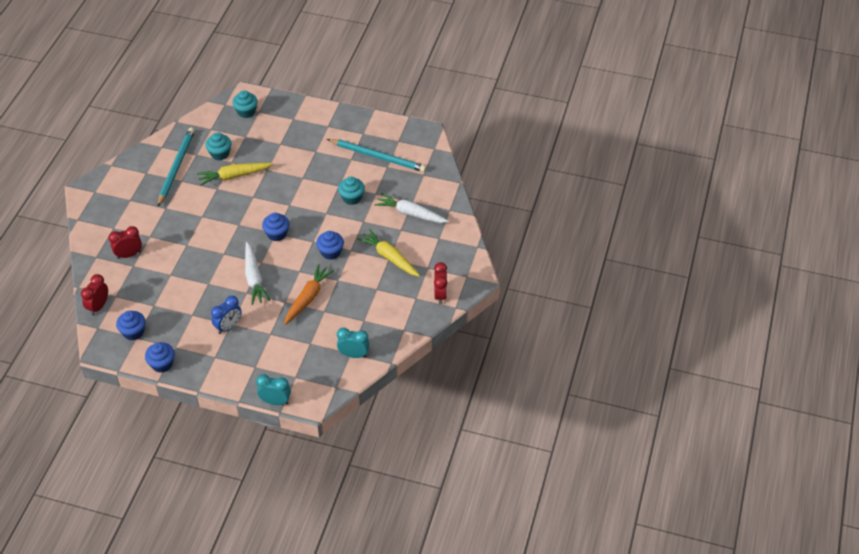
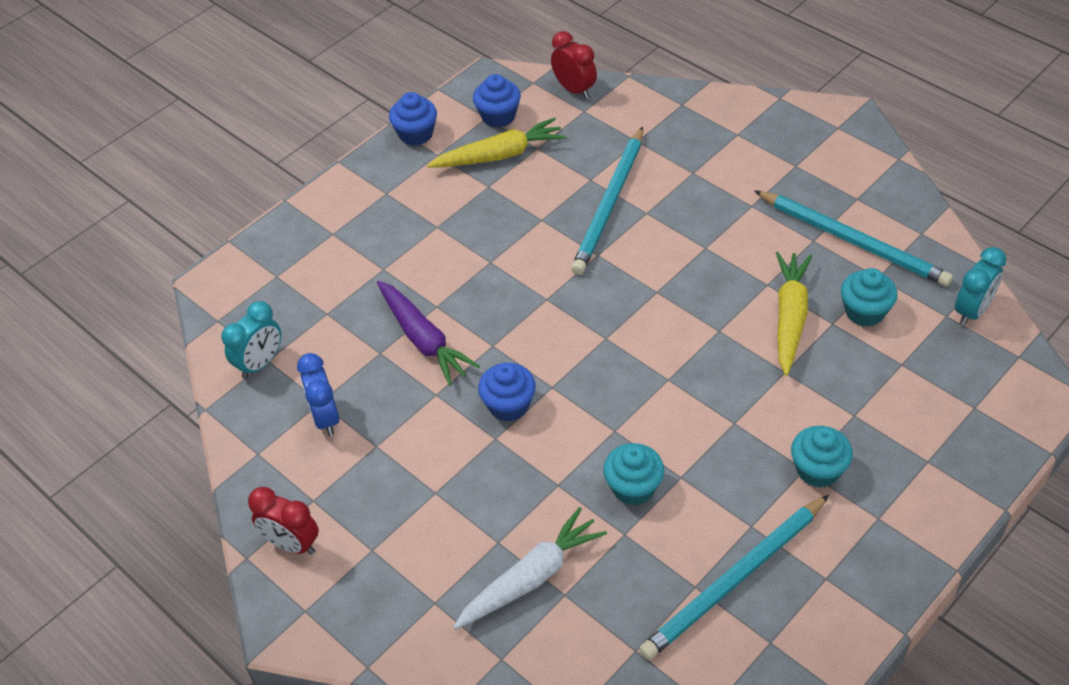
camera: 120 degrees right, 0 degrees up
(129, 255) = (664, 141): red clock -> none
(186, 261) = (609, 204): none -> turquoise pencil
(228, 326) = (433, 222): blue clock -> blue clock (325, 418)
(246, 112) = (981, 386): turquoise cupcake -> turquoise cupcake (818, 470)
(254, 278) = (515, 280): white carrot -> none
(275, 401) = (250, 240): turquoise clock -> turquoise clock (972, 311)
(277, 234) = (601, 339): blue cupcake -> none
(308, 298) = (423, 339): orange carrot -> purple carrot
(389, 257) = (438, 494): yellow carrot -> yellow carrot (500, 155)

